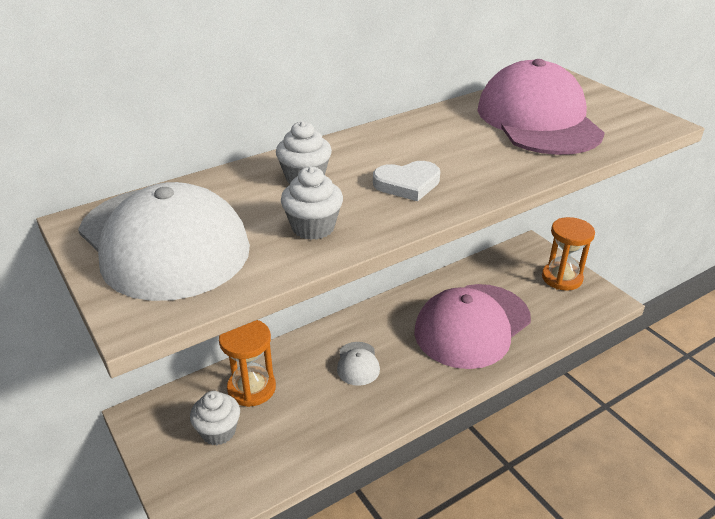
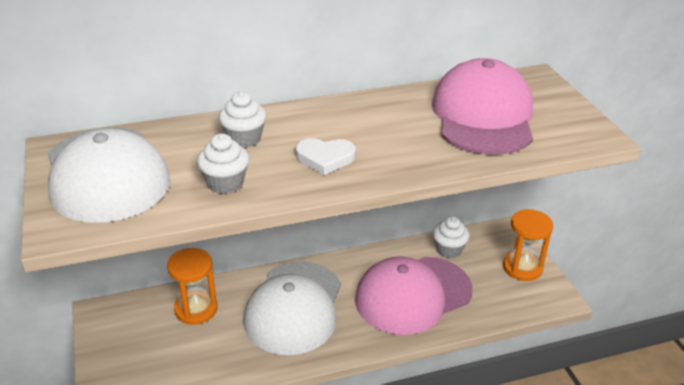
camera: 15 degrees right, 0 degrees up
(218, 431) = (155, 339): white cupcake -> white cupcake (449, 249)
(358, 364) = (294, 307): white cap -> white cap, size x2.37

